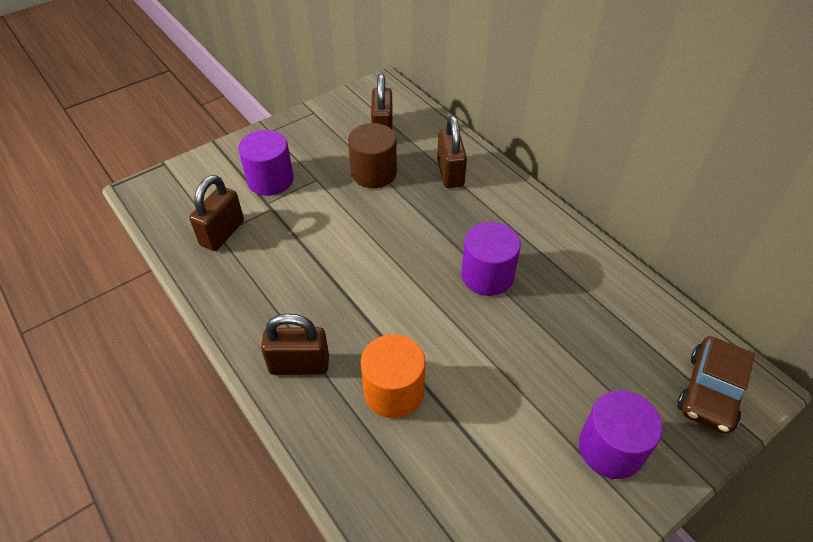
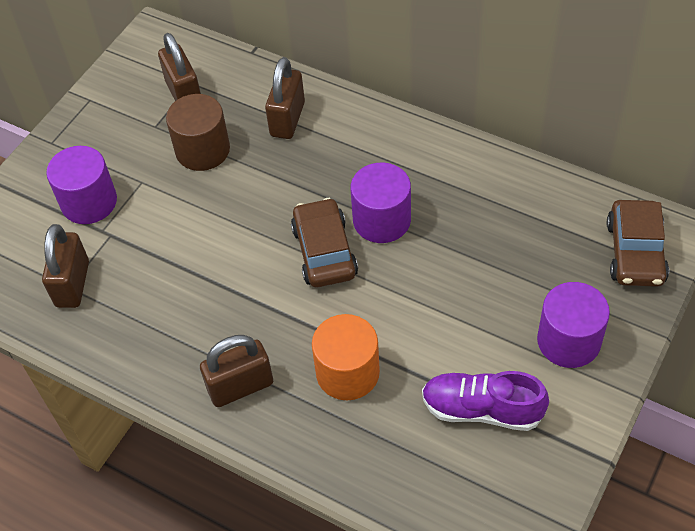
camera: 20 degrees left, 5 degrees up
(426, 282) = (324, 251): none -> brown car
(450, 173) = (287, 119): brown padlock -> brown padlock turned 45 degrees clockwise
(497, 478) = (481, 409): none -> purple shoe

